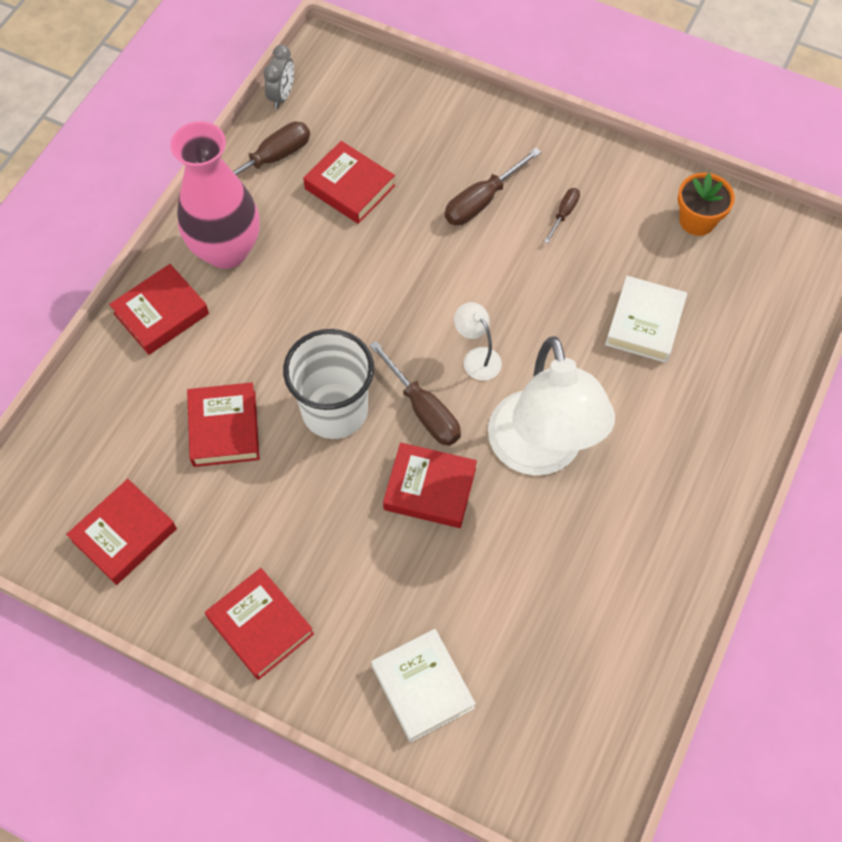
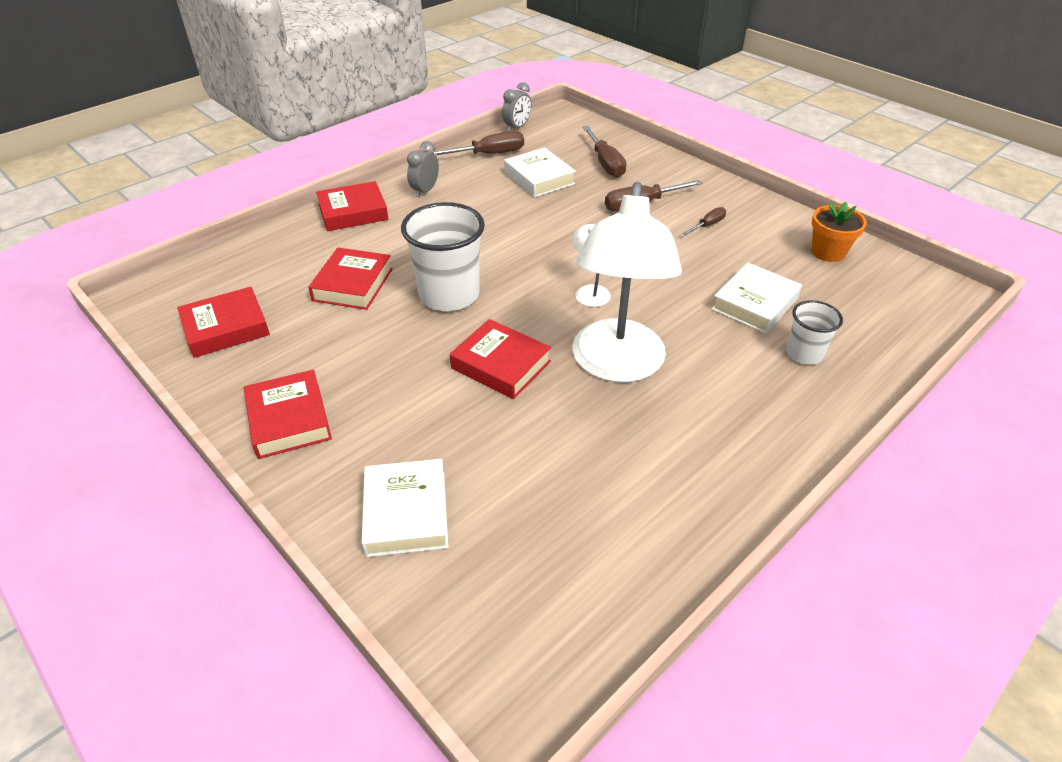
camera: 20 degrees right, 20 degrees down
(226, 250) = (425, 191): pink vase -> grey clock
(350, 187) = (539, 178): red book -> white book
(424, 410) = (525, 312): brown screwdriver -> brown screwdriver (605, 163)
(707, 378) = (804, 354): none -> white cup

